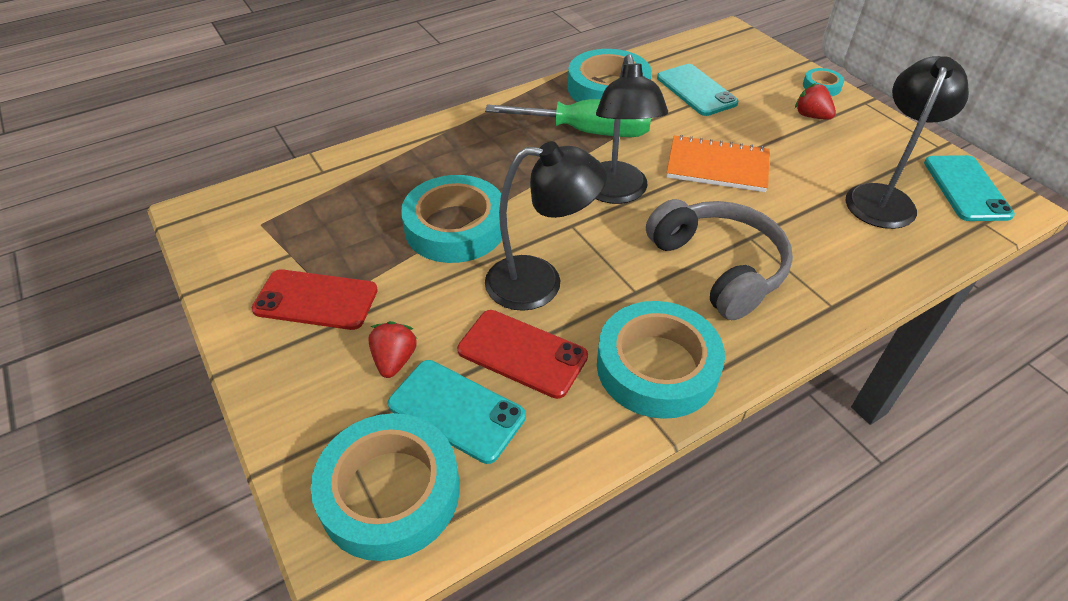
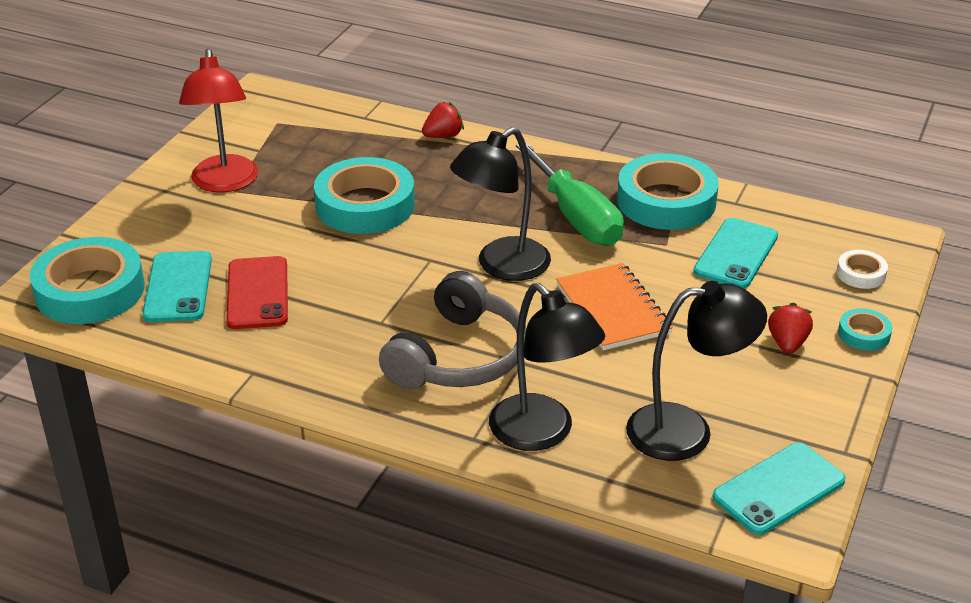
camera: 55 degrees right, 10 degrees down
(316, 300) = (225, 183): red phone -> red lamp
(394, 360) = (199, 241): red strawberry -> red strawberry (443, 136)
(540, 282) = (342, 271): black lamp -> black lamp (542, 433)
(657, 366) = (303, 362): turquoise tape -> none
(758, 59) = (861, 274): none -> white tape

